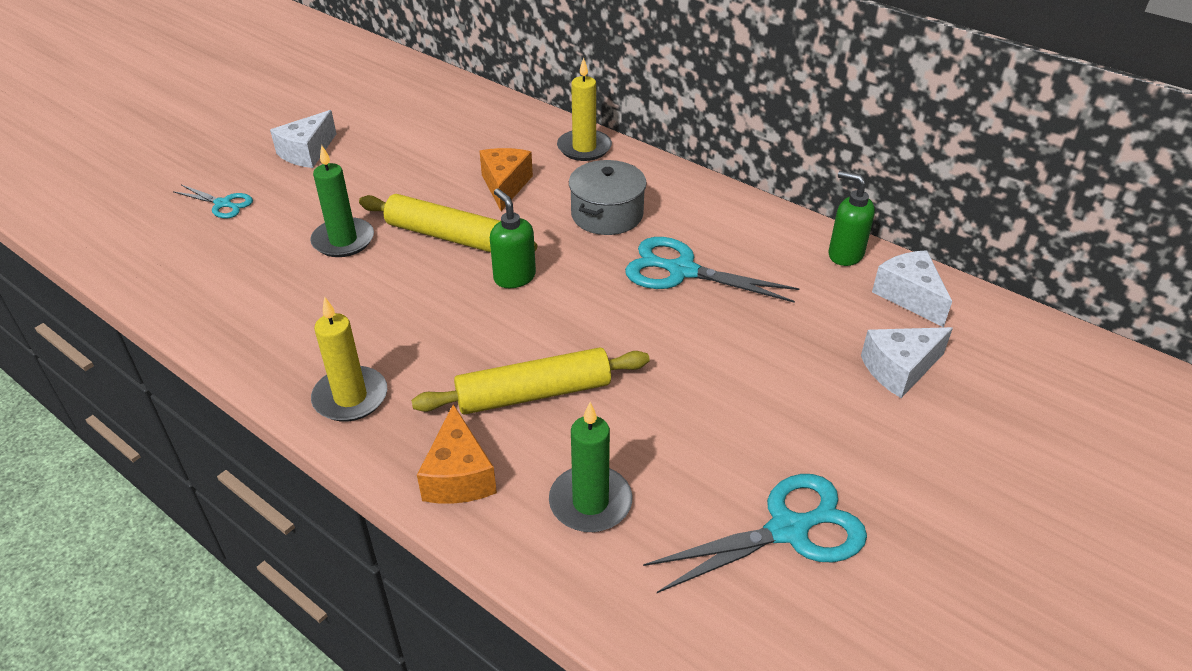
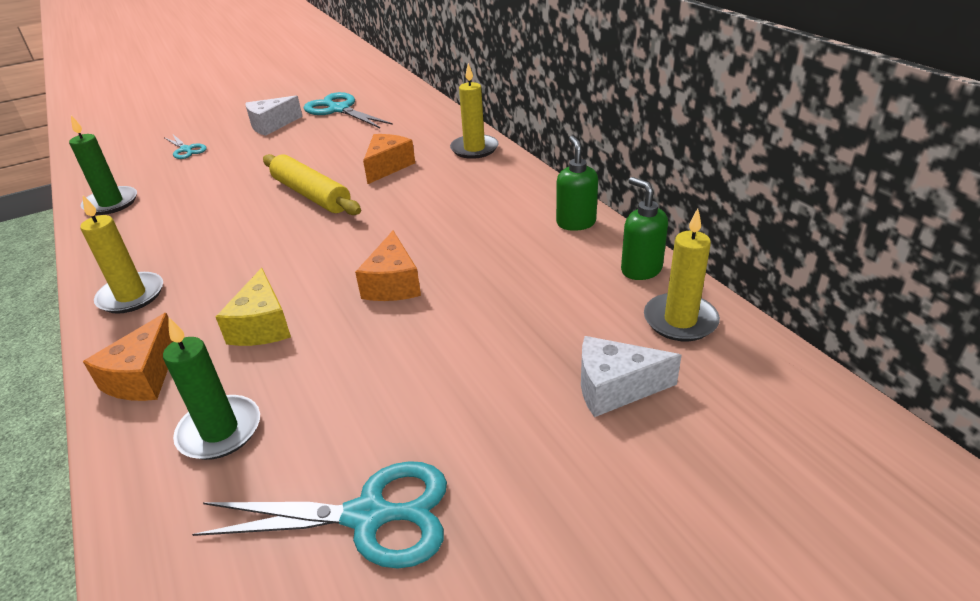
camera: 25 degrees right, 5 degrees down
(343, 240) = (237, 185): green candle -> green candle (111, 203)
(514, 277) = (332, 233): green soap dispenser -> green soap dispenser (576, 223)
(534, 393) = (262, 326): yellow rolling pin -> yellow cheese
(607, 214) = (448, 200): grey pot -> none
(628, 319) = (393, 284): none -> orange cheese
(682, 271) = (473, 254): turquoise scissors -> turquoise scissors (339, 110)
(909, 296) = (680, 320): white cheese -> yellow candle

